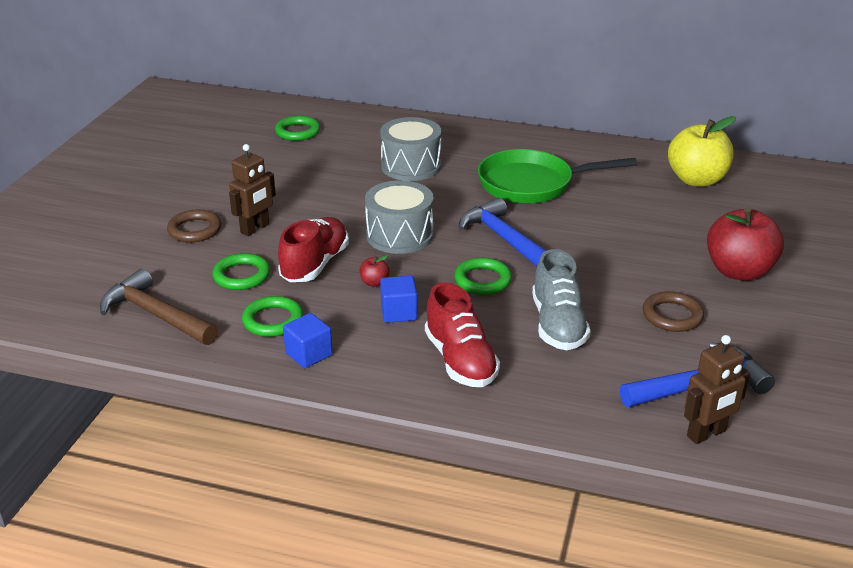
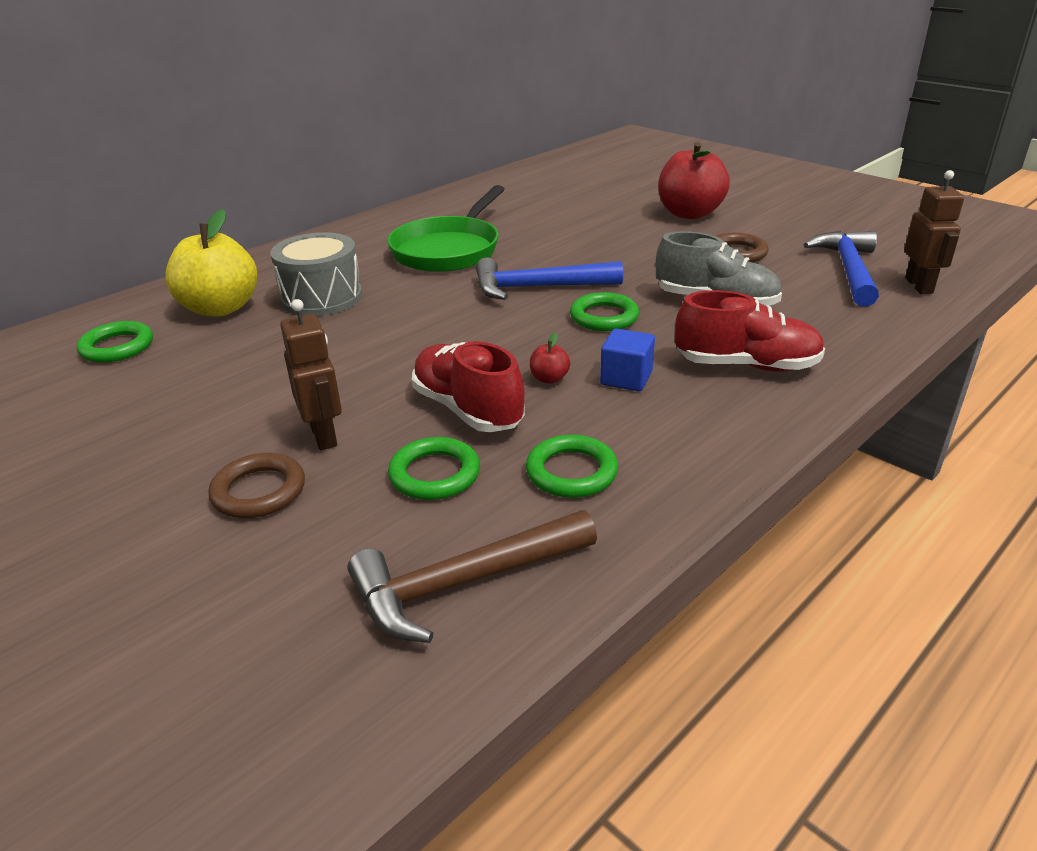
camera: 60 degrees left, 0 degrees up
(309, 354) = (670, 460): blue cube -> none
(399, 235) = (464, 339): grey drum -> none
(696, 180) = (531, 189): yellow apple -> yellow apple (220, 308)

